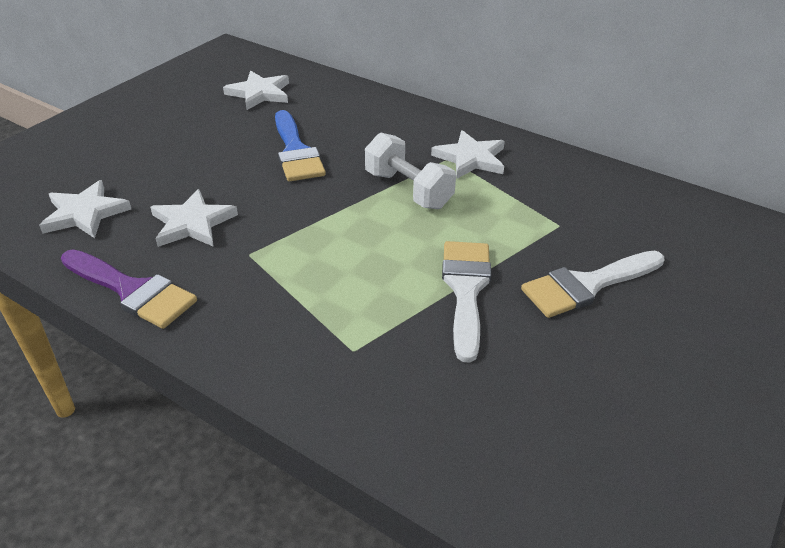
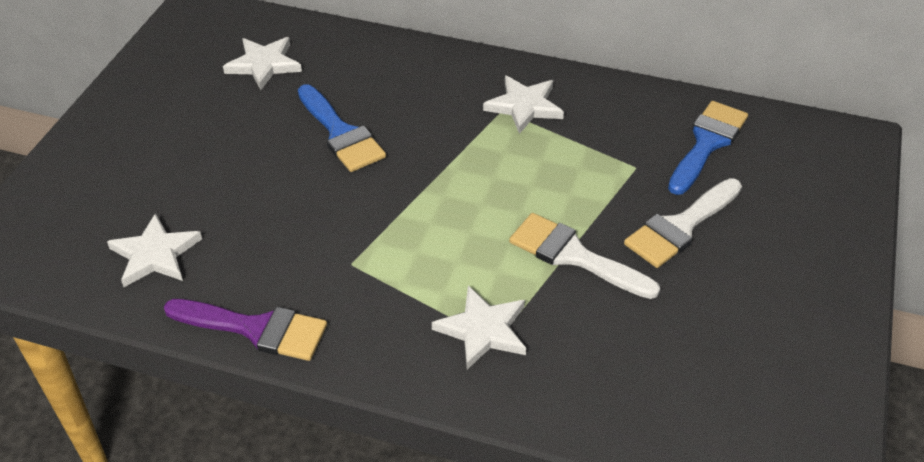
camera: 15 degrees left, 5 degrees up
(192, 223) = (276, 242): white star -> white star (483, 330)
(408, 190) = (476, 157): white dumbbell -> none
(466, 290) = (574, 256): white brush -> white brush turned 45 degrees counterclockwise
(640, 218) = (707, 143): none -> blue brush

